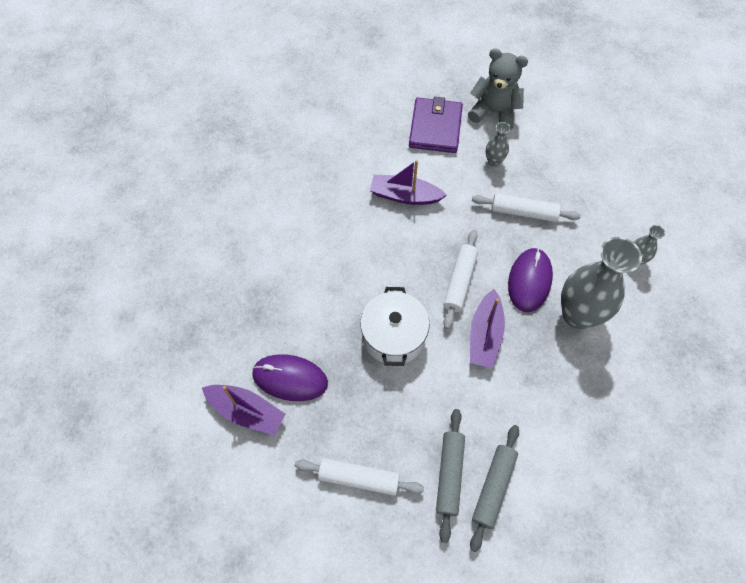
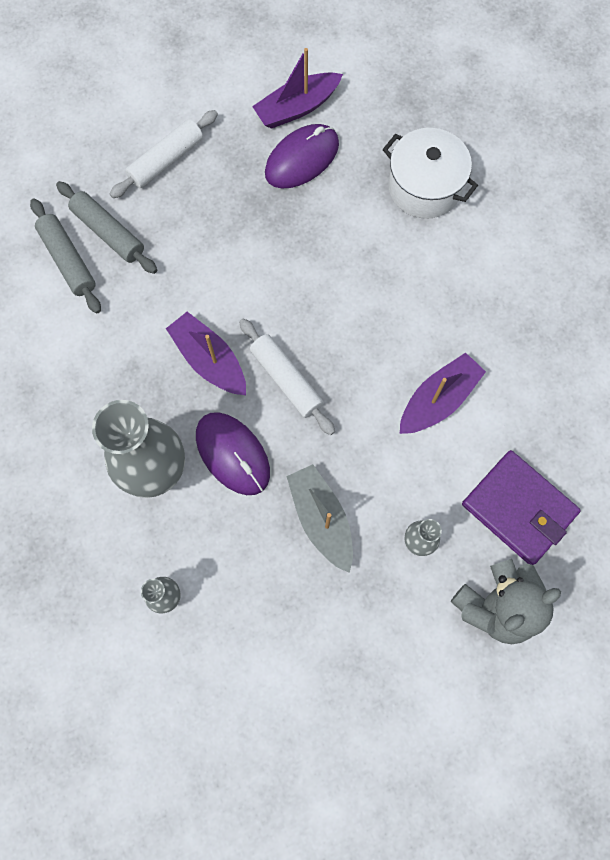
camera: 125 degrees right, 10 degrees up
(393, 336) = (275, 274): white pot -> white pot (424, 187)
(523, 212) = (321, 519): white rolling pin -> grey boat

